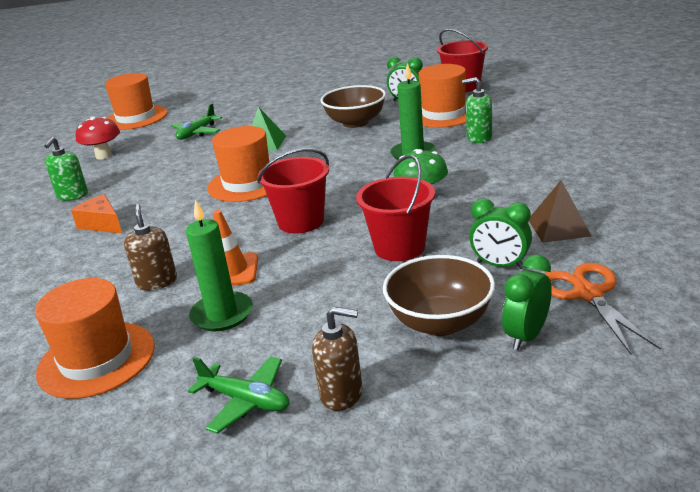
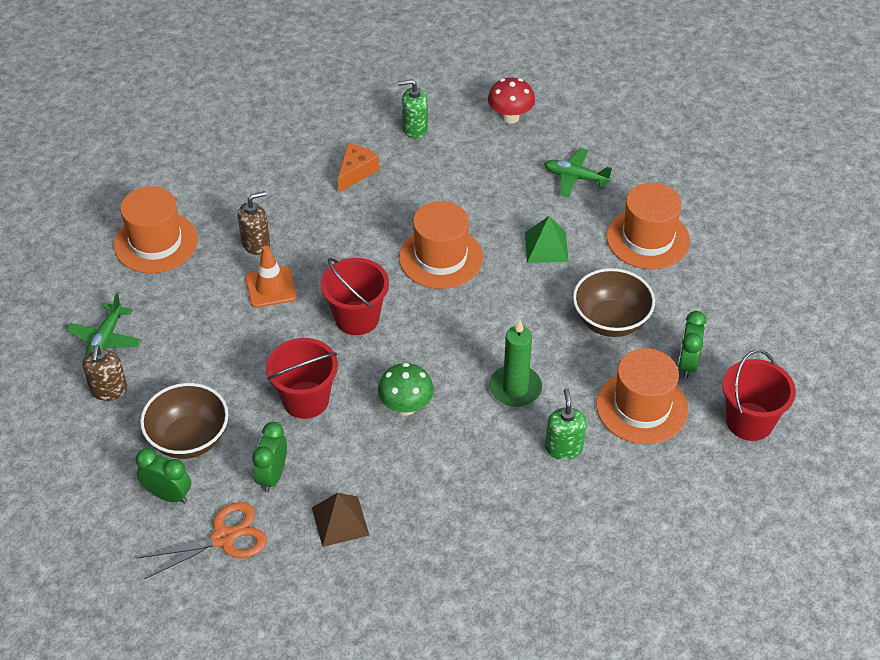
camera: 75 degrees right, 20 degrees up
(136, 118) = (622, 106): orange hat -> orange hat (648, 239)
(222, 314) = (207, 299): green candle -> none

